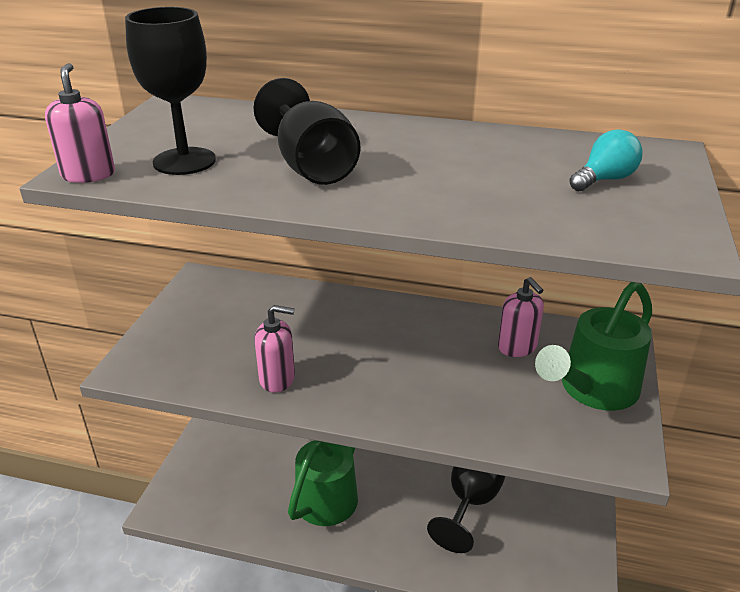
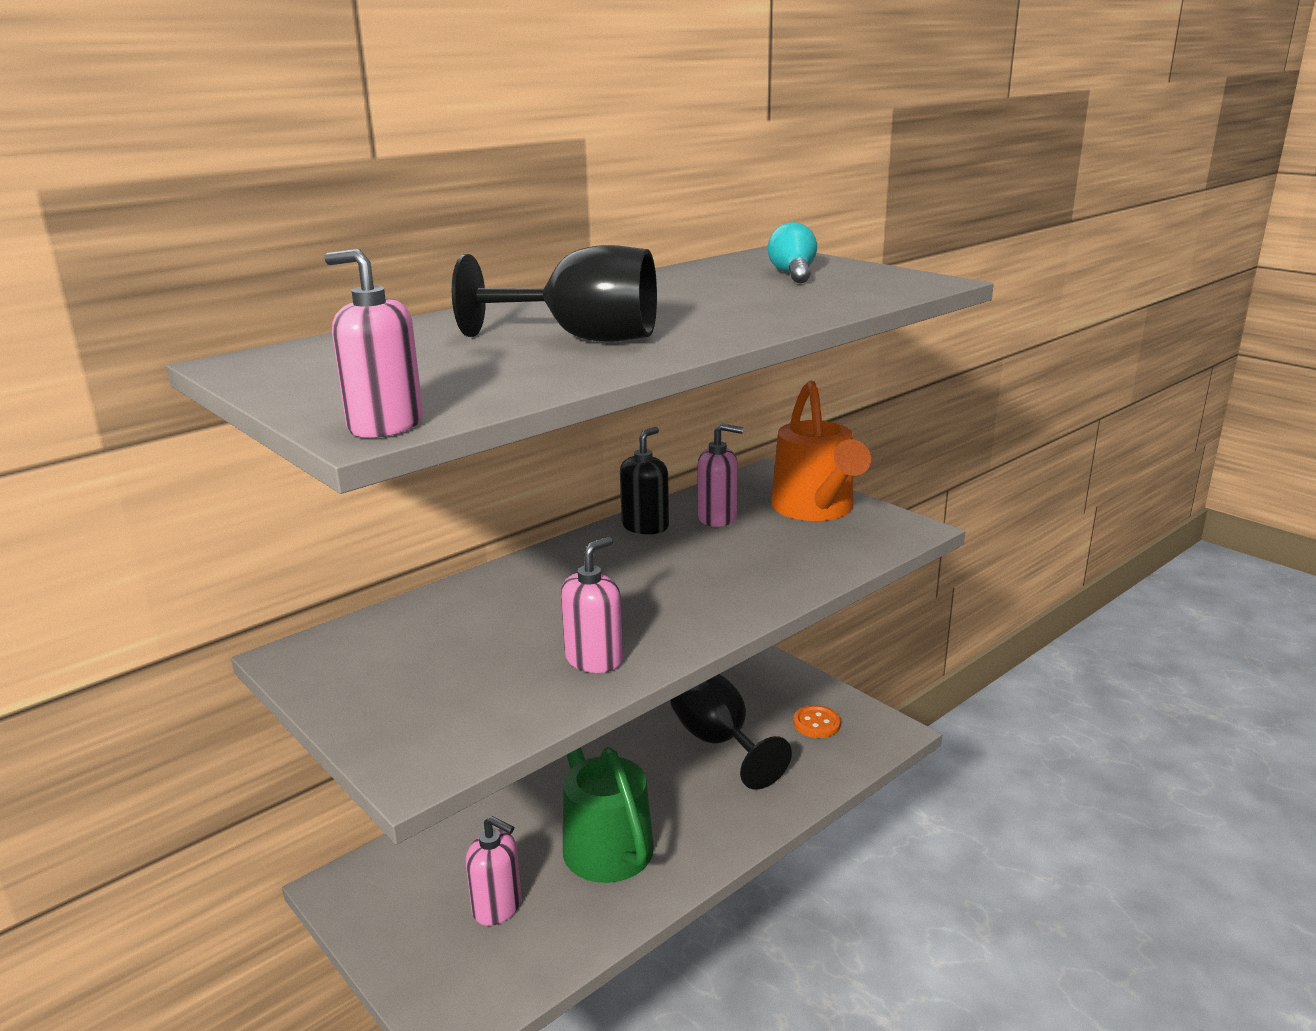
camera: 55 degrees left, 10 degrees down
(184, 161) = (451, 380): black goblet -> none
(248, 478) = (497, 907): none -> pink soap dispenser
(465, 322) = (645, 526): none -> black soap dispenser
(546, 547) = (816, 723): none -> orange button
(593, 390) = (816, 509): green watering can -> orange watering can

